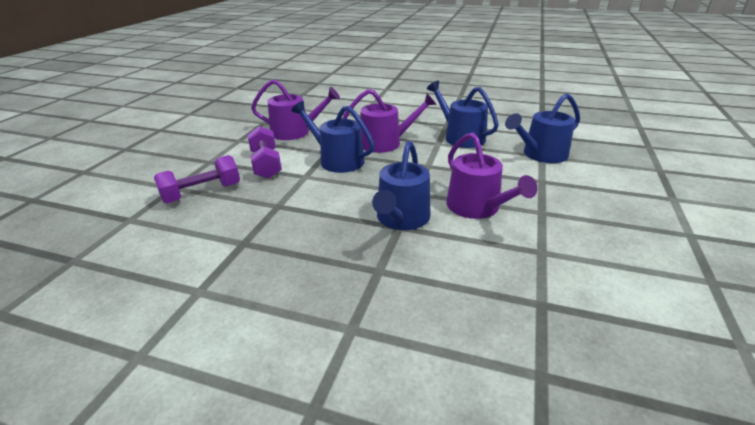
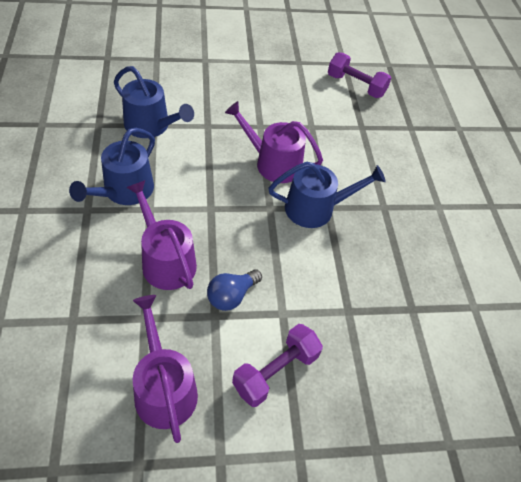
camera: 120 degrees left, 20 degrees up
(202, 193) = (368, 404): purple dumbbell -> purple dumbbell (355, 86)
(337, 160) = (231, 296): blue watering can -> blue light bulb
(477, 208) = (273, 163): purple watering can -> purple watering can turned 105 degrees counterclockwise

